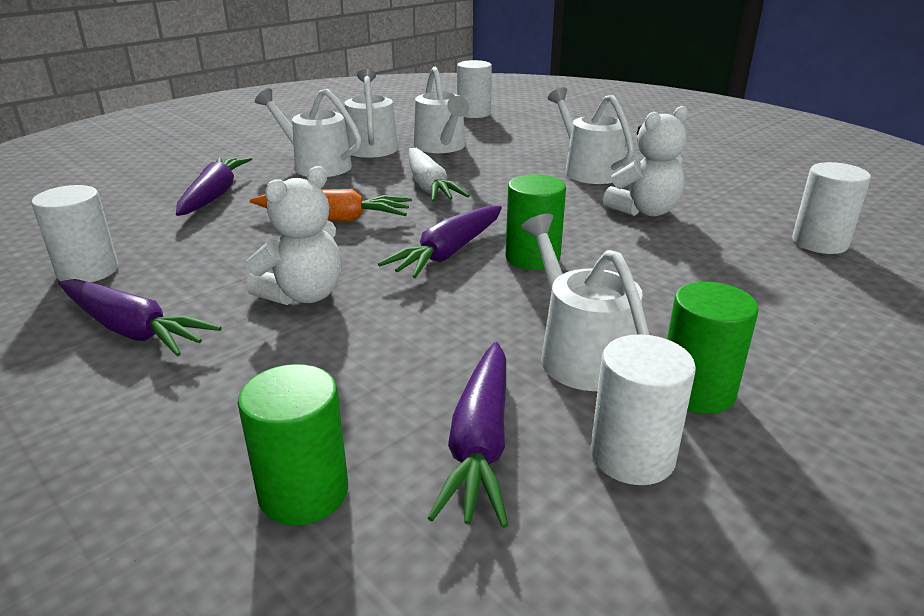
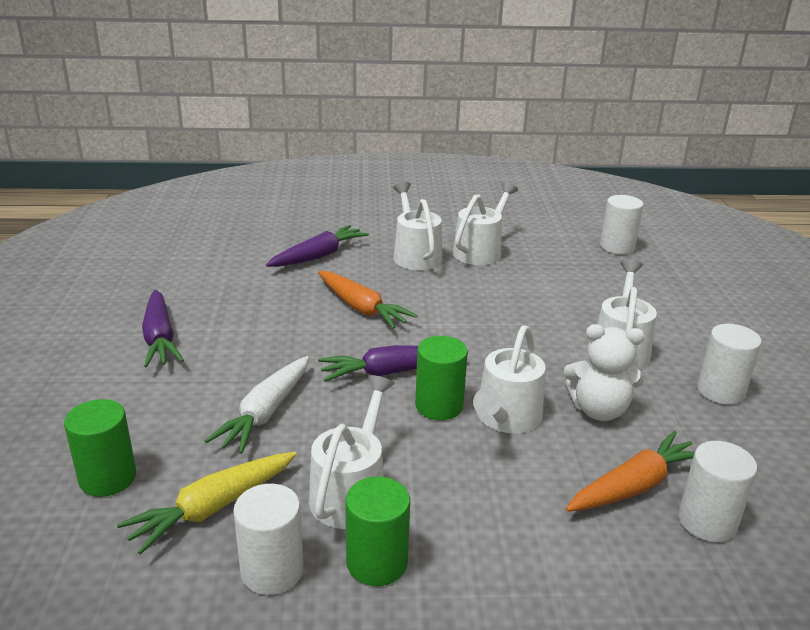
camera: 40 degrees right, 0 degrees up
(88, 271) = (187, 286): white cylinder -> white cylinder (720, 391)
(303, 295) = (264, 359): white teddy bear -> none
(429, 186) = (465, 308): white carrot -> white carrot (265, 413)
(441, 147) = (532, 273): white watering can -> white watering can (506, 418)
(480, 443) = (213, 508): purple carrot -> yellow carrot
(748, 244) = (634, 486): none -> orange carrot

